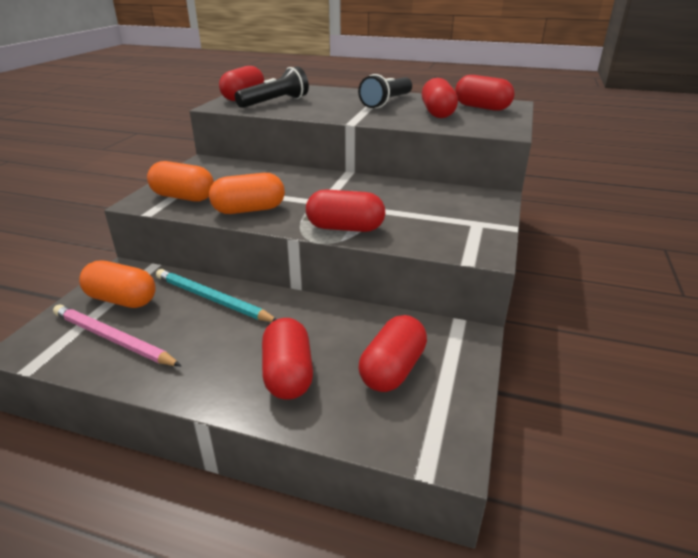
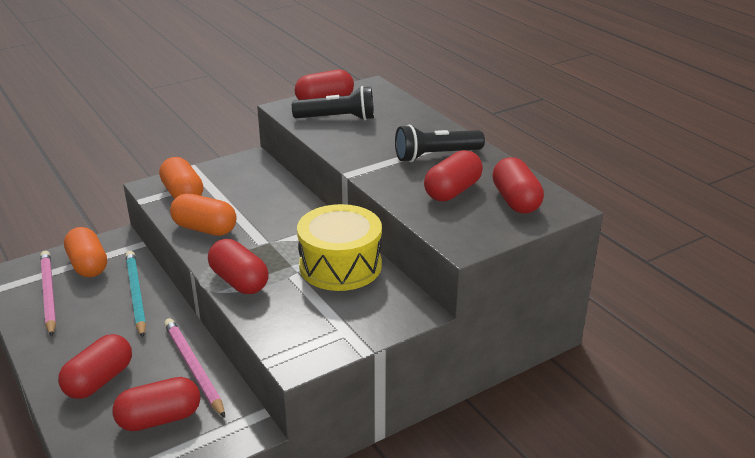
camera: 40 degrees right, 0 degrees up
(356, 322) = (193, 368): none -> pink pencil
(398, 193) = (340, 266): none -> yellow drum

